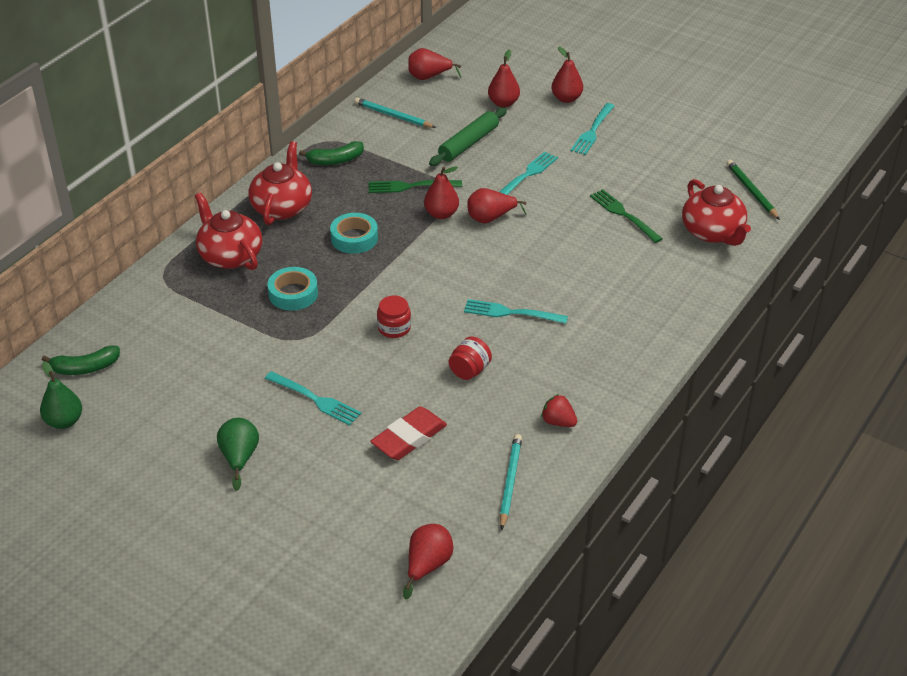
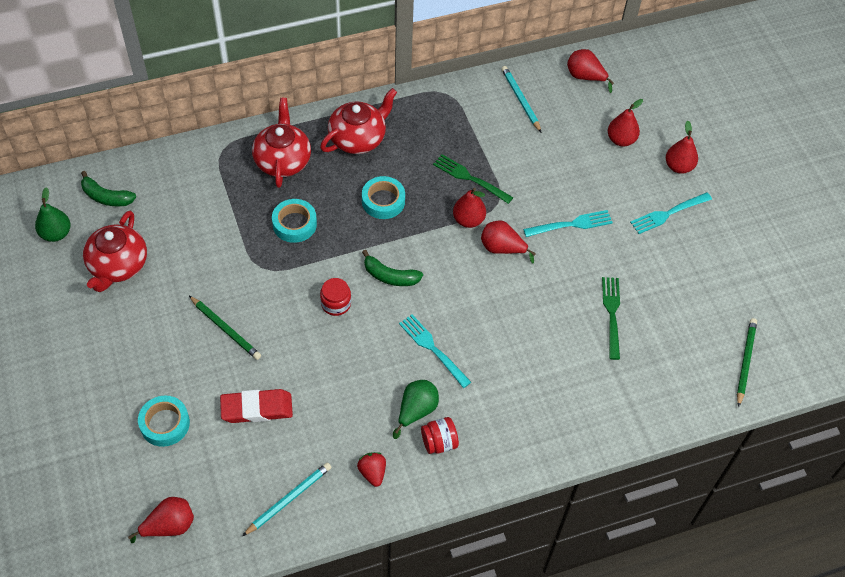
camera: 35 degrees right, 15 degrees up
(239, 458) = (133, 343): green pear -> green pear (416, 411)
(315, 399) = (225, 329): turquoise fork -> green pencil
(335, 160) = (437, 117): green banana -> green banana (390, 276)
(337, 497) = (165, 424): none -> turquoise tape
(468, 143) = (554, 164): green rolling pin -> none
(469, 370) = (353, 380): red jar -> red jar (439, 442)
(713, 232) = (669, 381): red teapot -> red teapot (118, 266)

